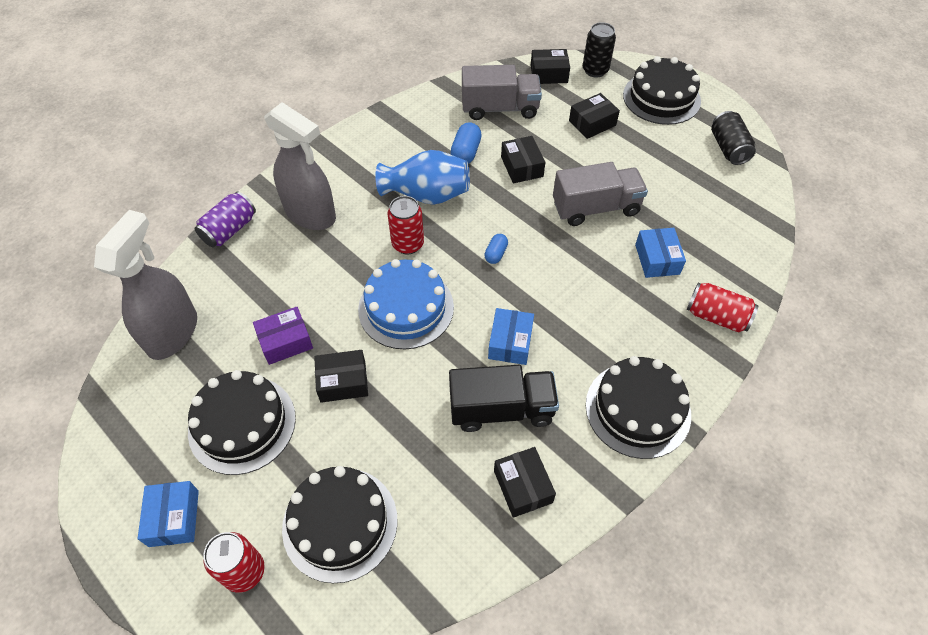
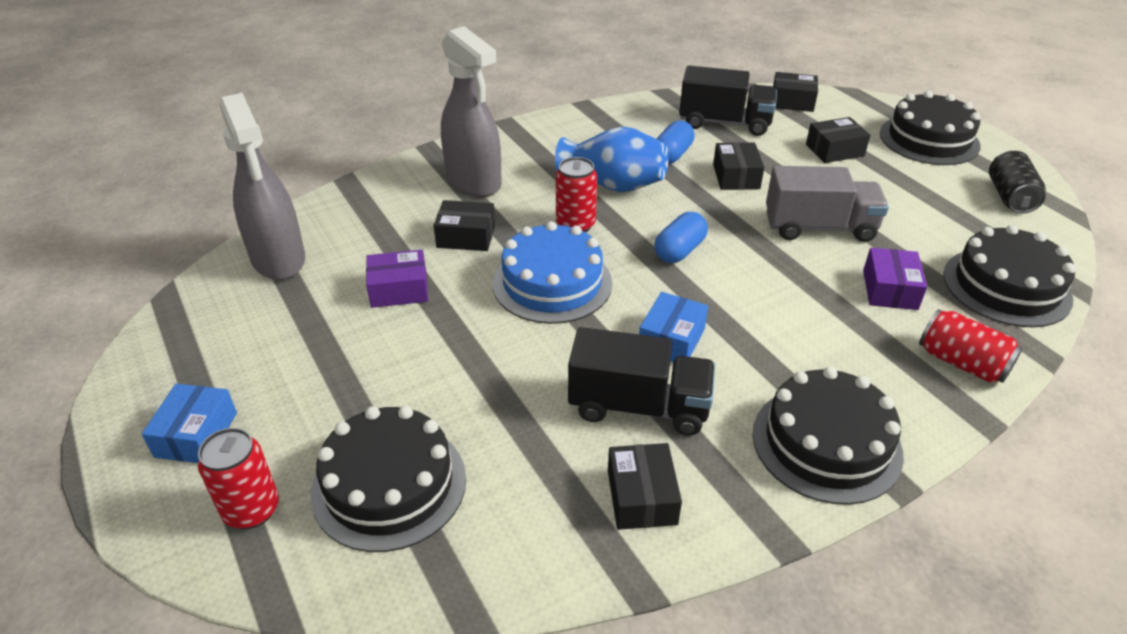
camera: 15 degrees right, 15 degrees down
(173, 332) = (278, 259): grey spray bottle -> grey spray bottle turned 120 degrees clockwise
(229, 230) = (380, 181): purple can -> none
(242, 424) = (316, 358): black cake -> black cake (1006, 286)
(343, 382) = (450, 340): black box -> black box (466, 236)
(496, 254) = (679, 251): blue capsule -> blue capsule, size x1.58
(500, 108) = (724, 123): grey truck -> black truck
(595, 70) = (850, 105): black can -> none
(657, 259) = (890, 290): blue box -> purple box

